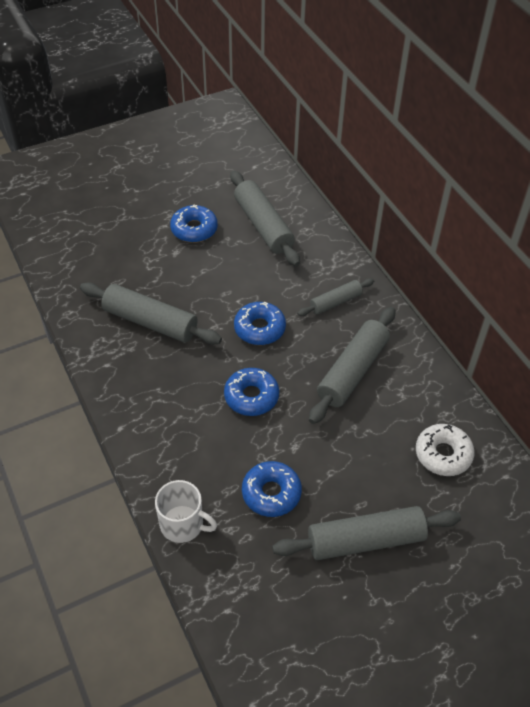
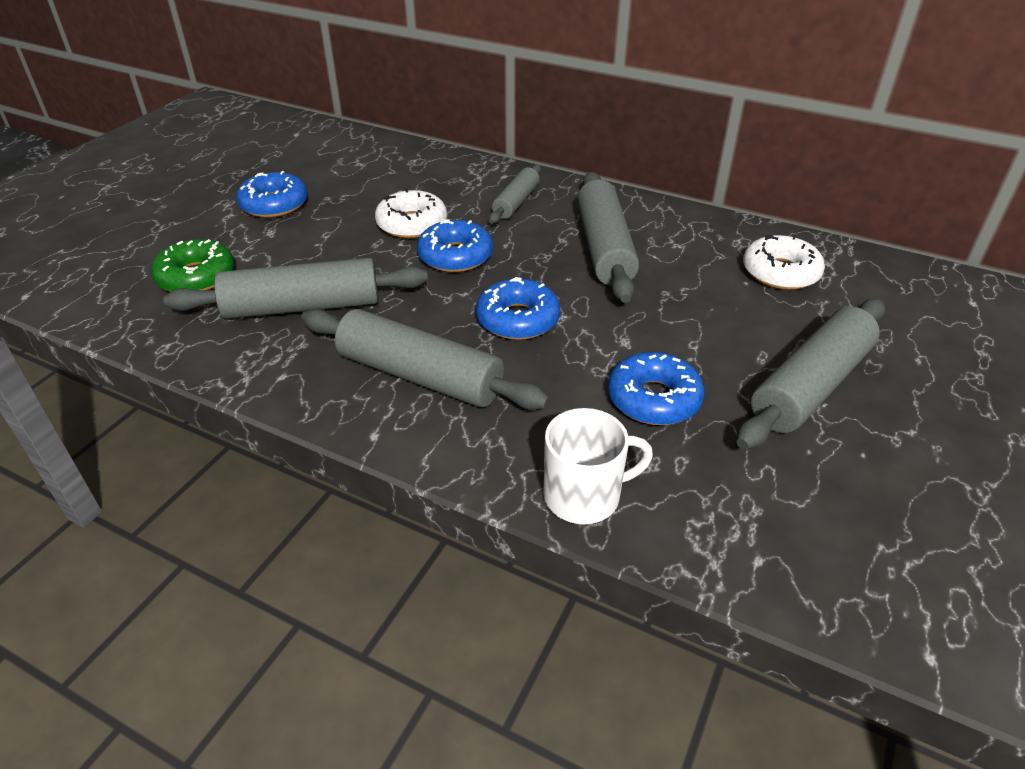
camera: 35 degrees left, 10 degrees down
(115, 269) = (196, 277): none -> green donut
(257, 288) = (412, 224): none -> white donut
(263, 226) = (360, 174): grey rolling pin -> grey rolling pin (420, 376)

